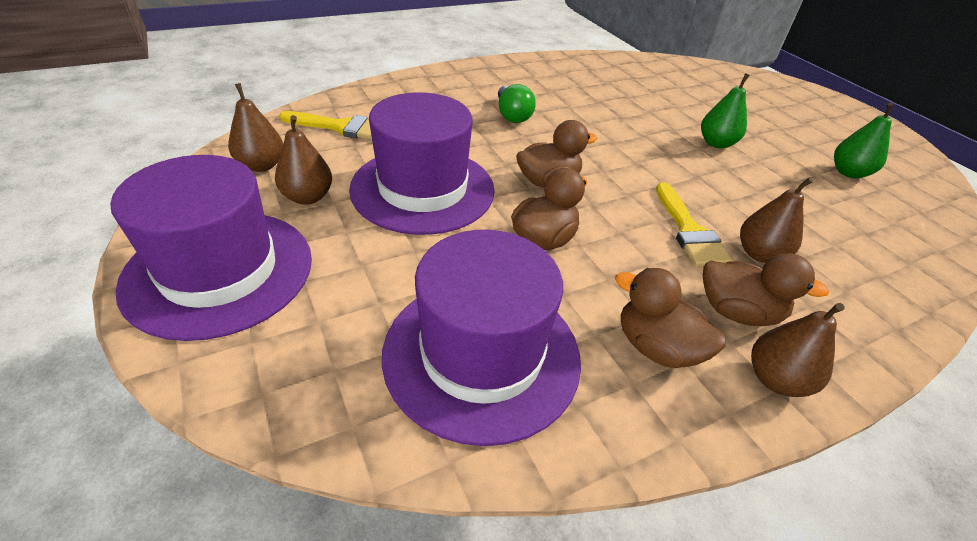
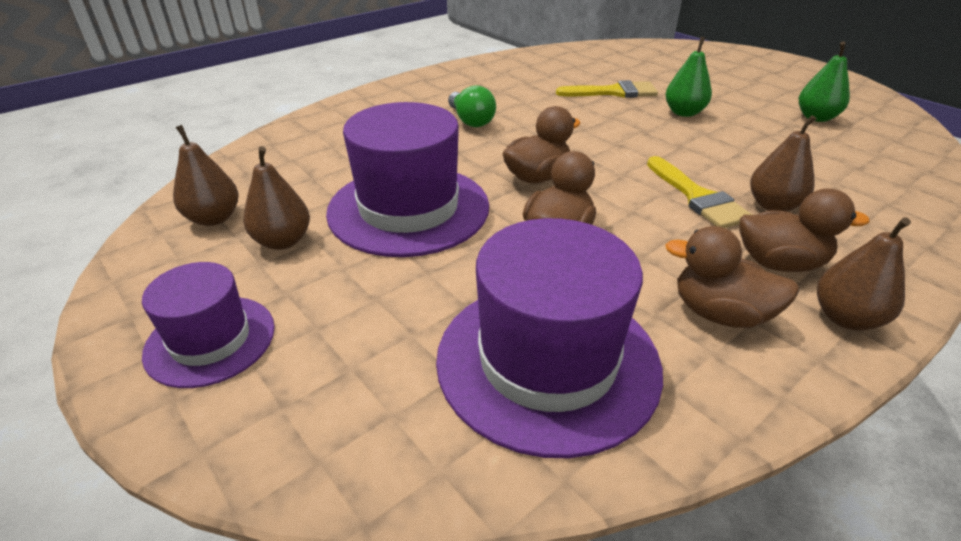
camera: 10 degrees left, 5 degrees down
(219, 271) = (210, 340): purple hat -> purple hat, size x0.58
(341, 127) = (290, 163): yellow brush -> yellow brush (613, 92)

